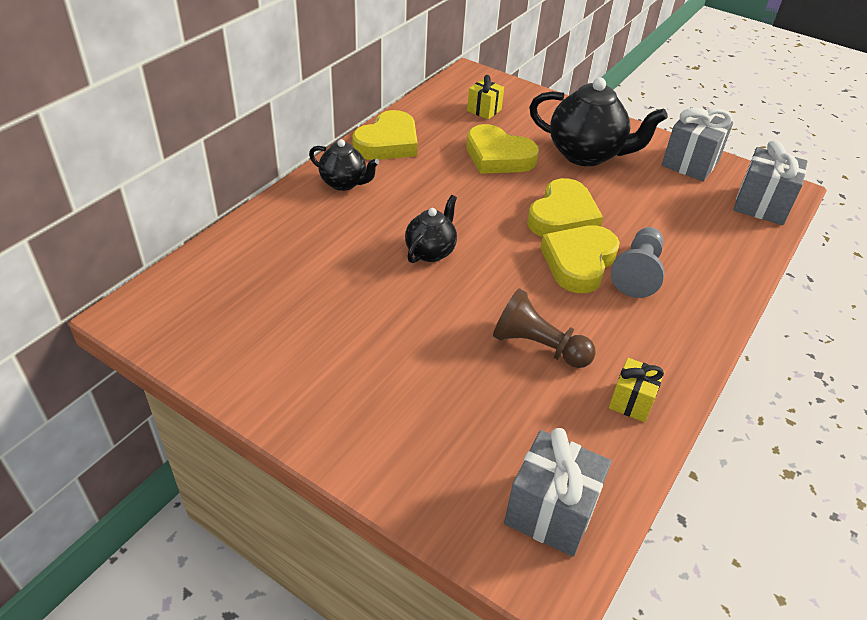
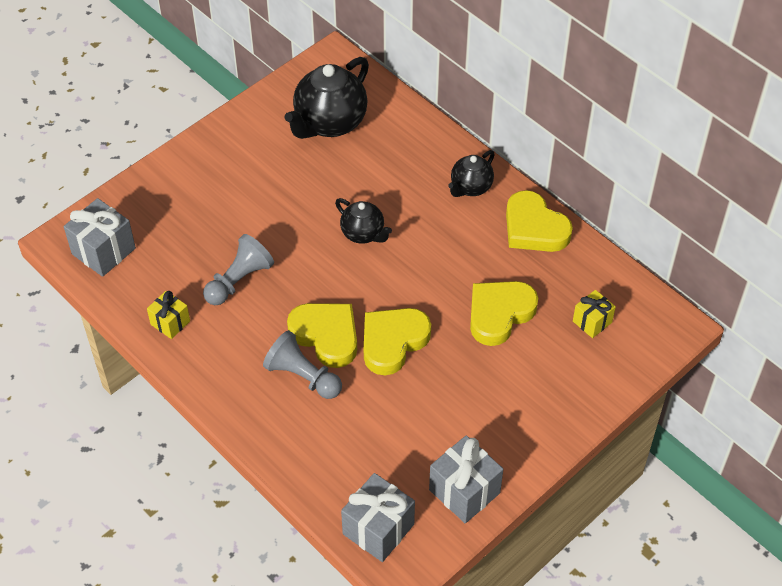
camera: 105 degrees right, 10 degrees up
(538, 346) = (239, 280): brown pawn -> grey pawn
(562, 216) = (393, 342): yellow heart -> yellow heart turned 90 degrees clockwise
(586, 155) = (493, 394): black teapot -> black teapot (329, 123)

